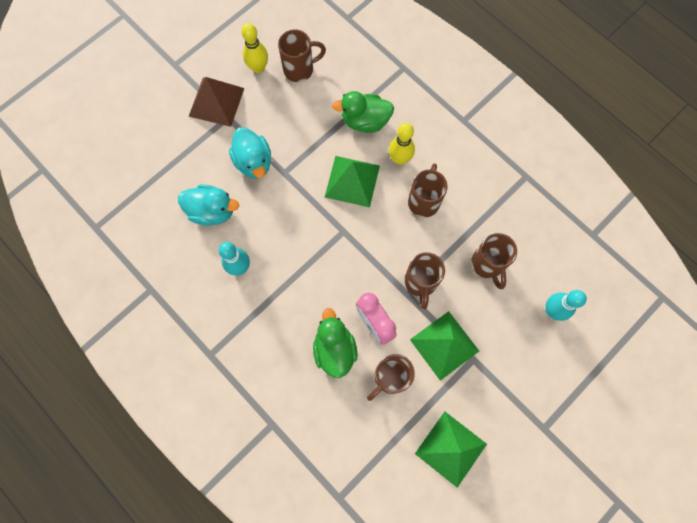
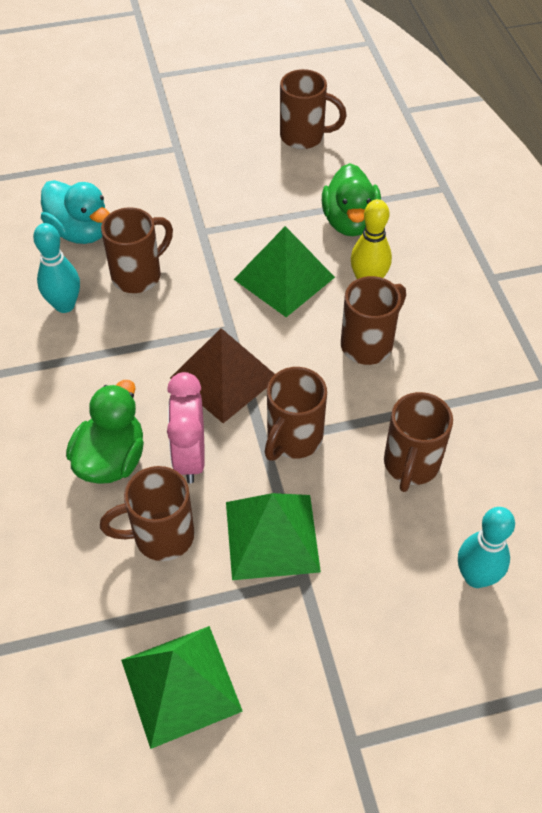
camera: 30 degrees right, 20 degrees down
(216, 102) = (175, 128): brown pyramid -> brown pyramid (224, 377)
(254, 162) = (172, 204): turquoise duck -> none
(258, 68) = (253, 116): yellow bowling pin -> none
(268, 223) = (138, 275): none -> brown mug
(365, 121) = (350, 222): green duck -> green duck turned 120 degrees counterclockwise

